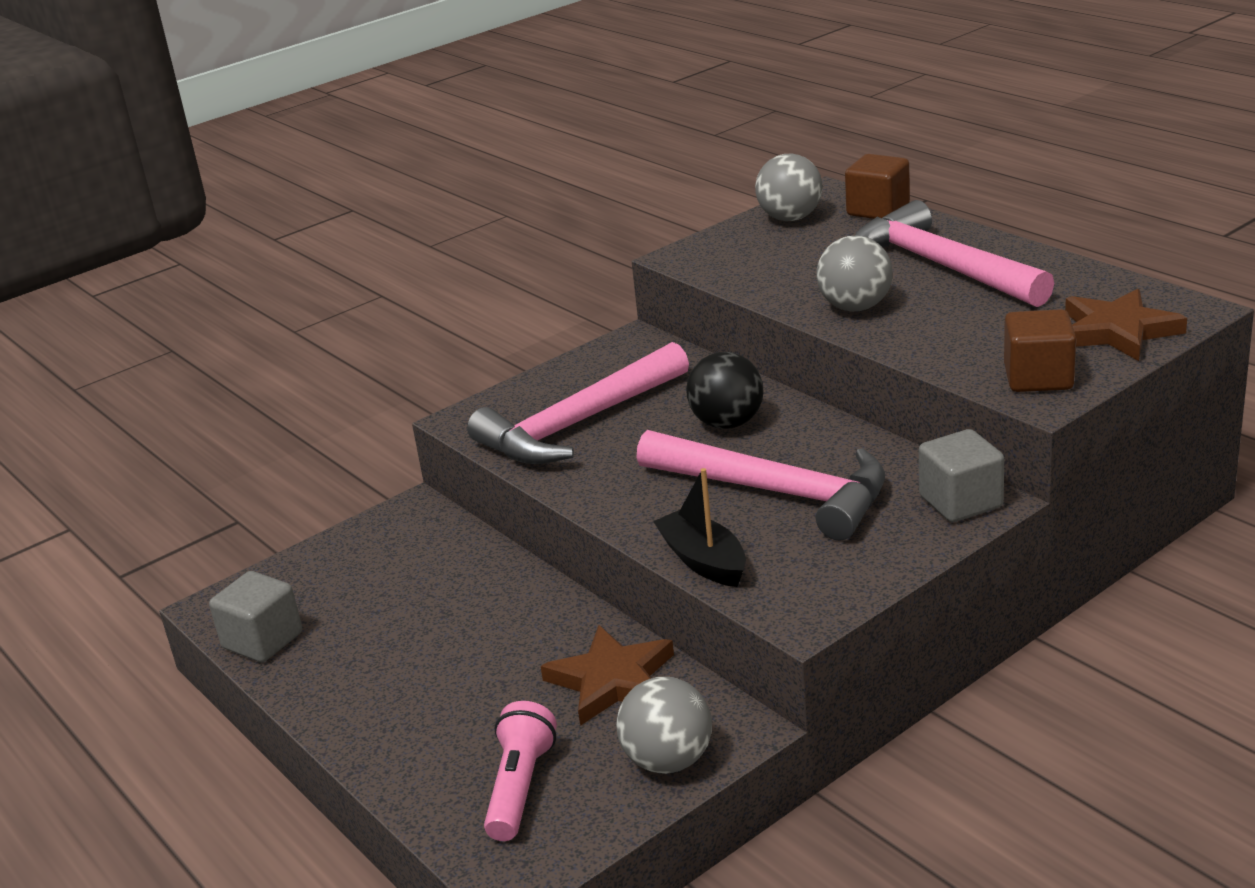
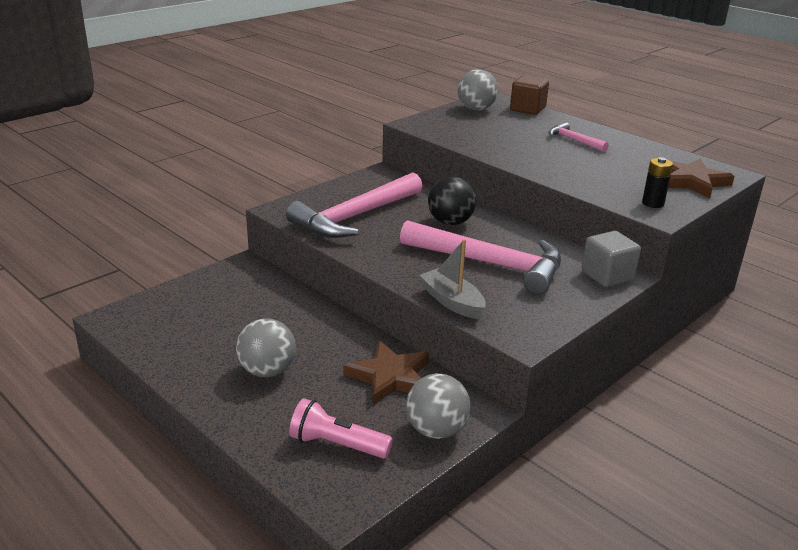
camera: 10 degrees left, 0 degrees up
(263, 640) = (147, 341): grey cube -> none
(520, 787) = (337, 445): pink flashlight -> pink flashlight turned 75 degrees counterclockwise
(704, 561) = (452, 302): black boat -> grey boat
(855, 307) = (529, 158): grey ball -> grey ball (267, 371)
(940, 266) = (573, 140): pink hammer -> pink hammer, size x0.47
(1038, 378) = (653, 203): brown cube -> black battery

